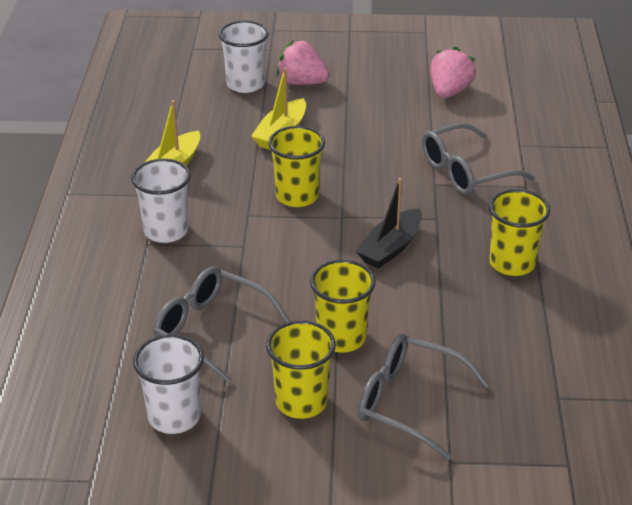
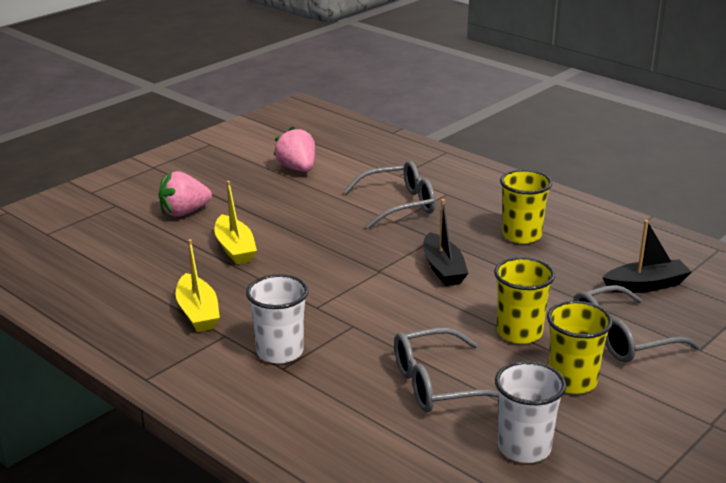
camera: 50 degrees left, 10 degrees down
(245, 84) = (142, 234): white cup -> none
(297, 196) = (325, 277): yellow cup -> none
(466, 171) = (398, 205): grey glasses -> grey glasses turned 120 degrees counterclockwise
(525, 379) = (646, 285): none -> black boat

